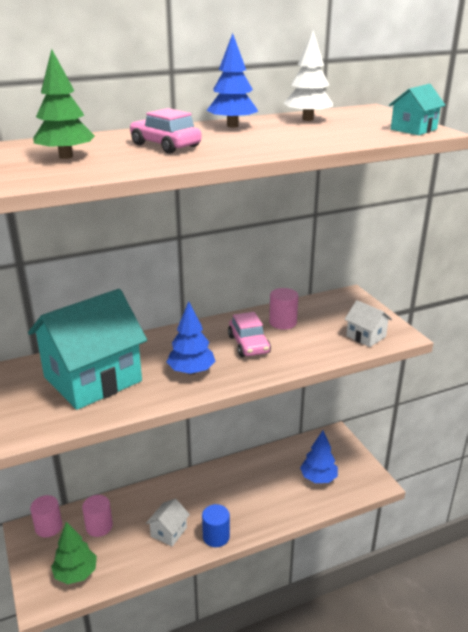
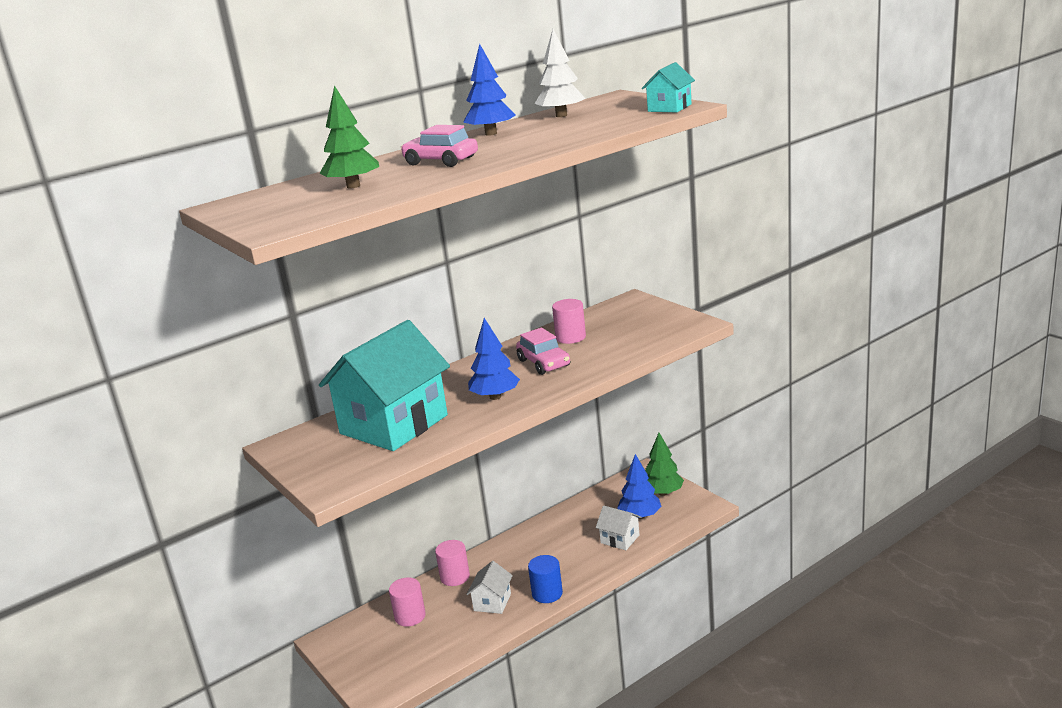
camera: 10 degrees left, 5 degrees down
(48, 527) = (351, 631): pink cylinder -> pink cylinder (455, 577)
(76, 573) = (404, 662): green tree -> green tree (663, 493)
(366, 336) = (662, 332): white house -> white house (620, 539)

